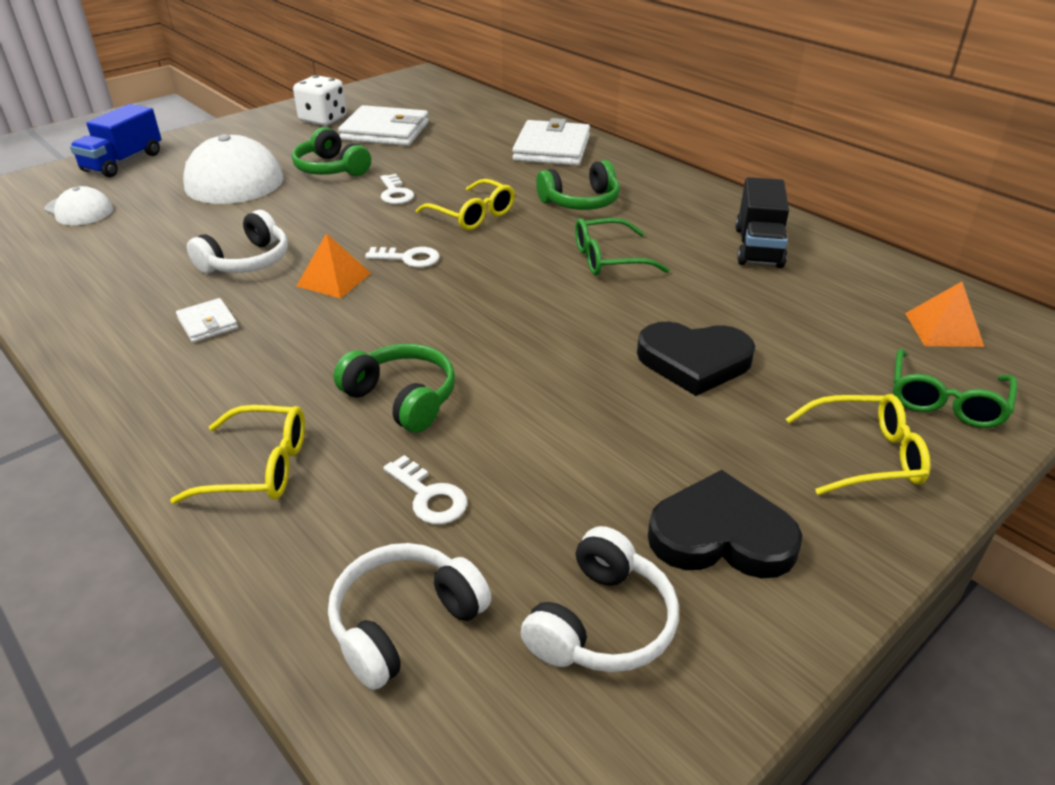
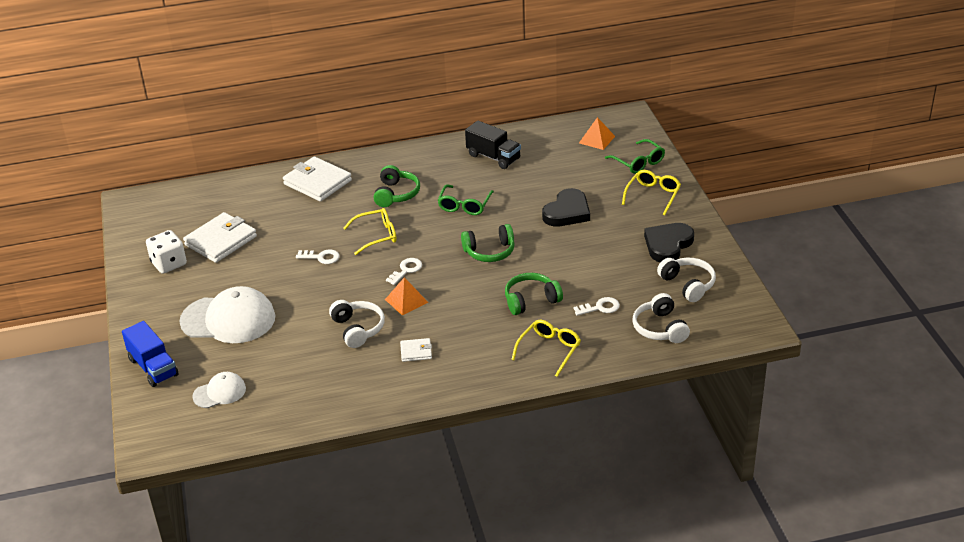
camera: 60 degrees left, 0 degrees up
(331, 169) = (259, 275): green headphones -> green headphones (490, 252)

